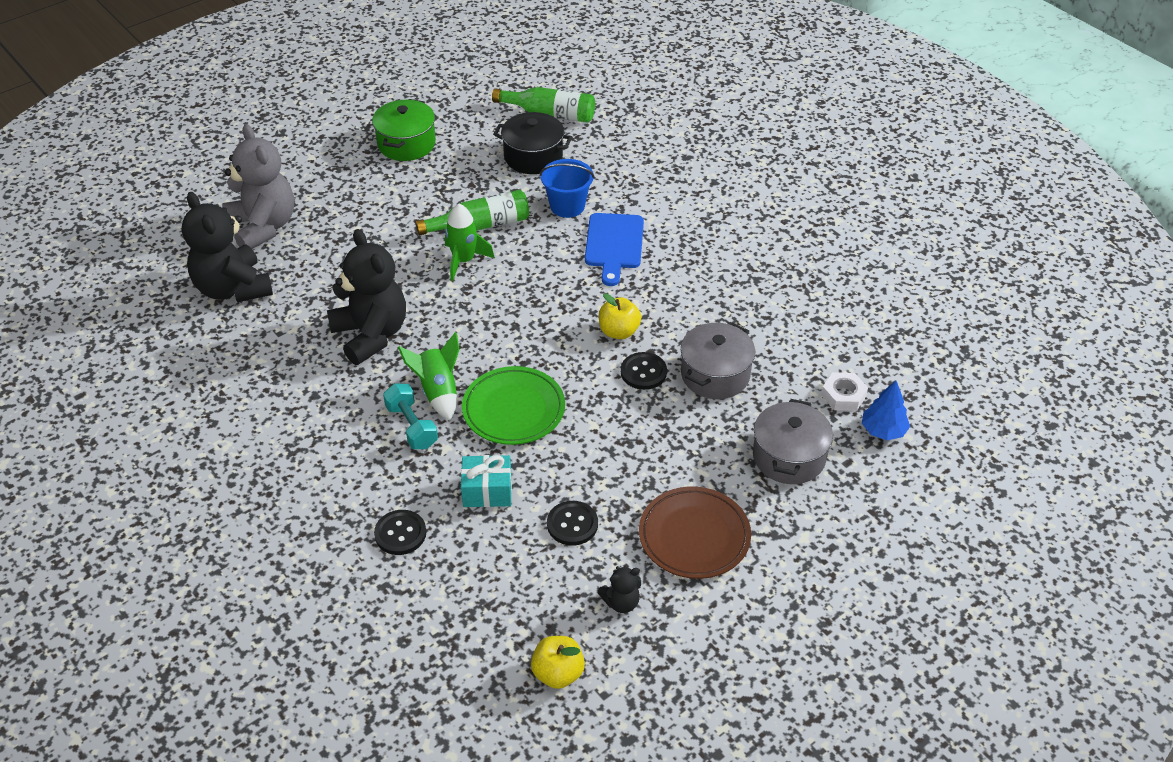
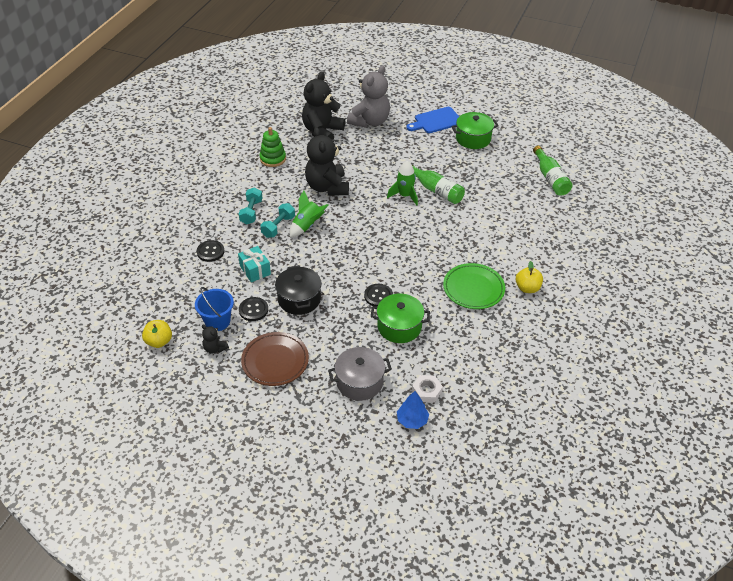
camera: 60 degrees right, 0 degrees up
(242, 372) = (273, 159): none -> green stacking toy
(349, 447) = (251, 212): none -> turquoise dumbbell
(371, 335) = (327, 187): black teddy bear -> black teddy bear turned 135 degrees clockwise
(513, 410) = (314, 257): green plate -> green plate (473, 289)
(533, 157) = (508, 187): black pot -> black pot (299, 299)
(567, 206) = (481, 215): blue bucket -> blue bucket (217, 321)
(614, 244) = (467, 246): blue cutting board -> blue cutting board (436, 121)
(619, 331) = (401, 274): yellow apple -> yellow apple (527, 288)
(715, 375) = (399, 326): grey pot -> green pot

